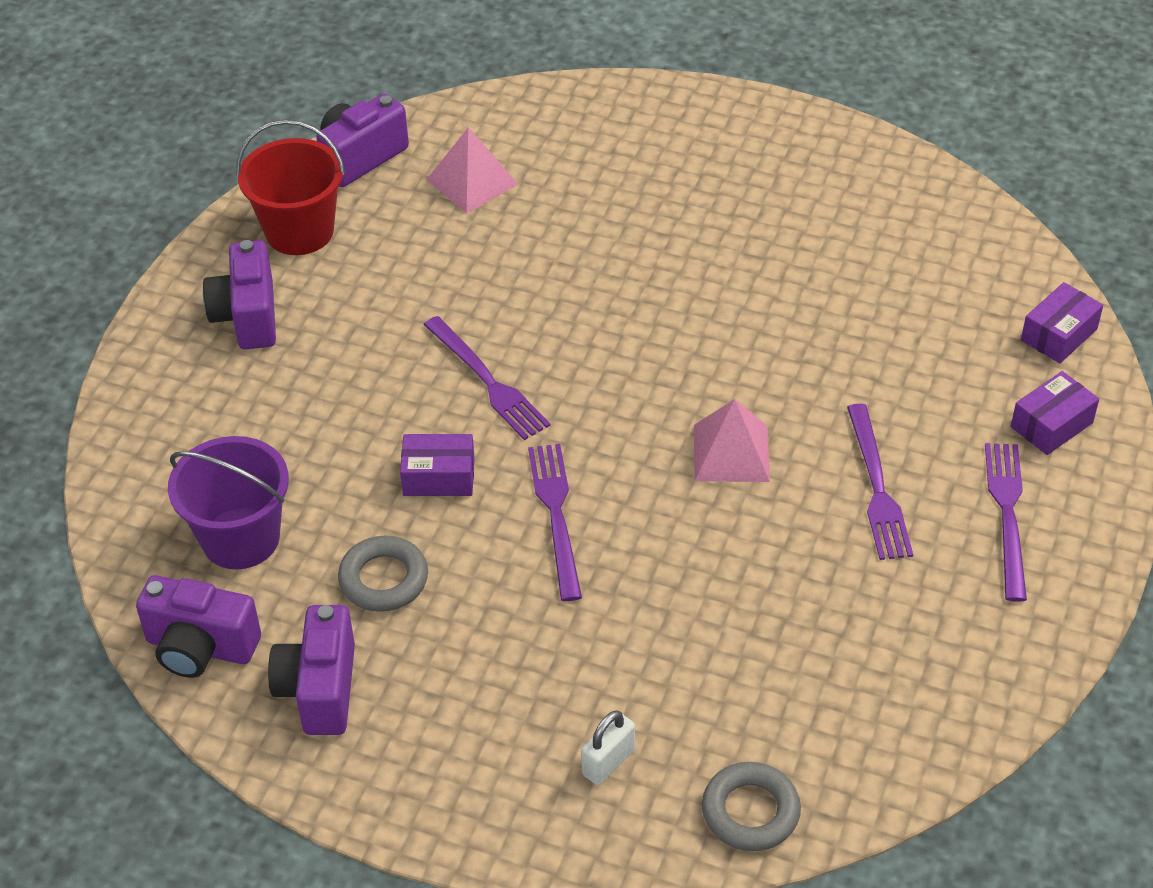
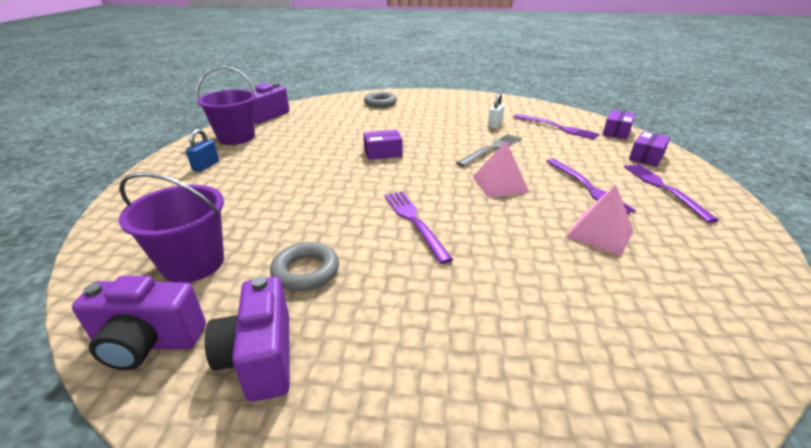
camera: 15 degrees left, 15 degrees down
(247, 316) = (206, 166): purple camera -> blue padlock
(299, 231) = (236, 137): red bucket -> purple bucket
(439, 477) = (333, 214): purple box -> purple box (383, 153)
(472, 181) = (322, 117): pink pyramid -> pink pyramid (600, 233)
(486, 380) = (350, 174): purple fork -> purple fork (556, 127)
(608, 762) = (535, 370): white padlock -> white padlock (495, 124)
(750, 812) = (681, 388): grey ring -> grey ring (380, 103)
(767, 351) = (491, 149): none -> grey fork

